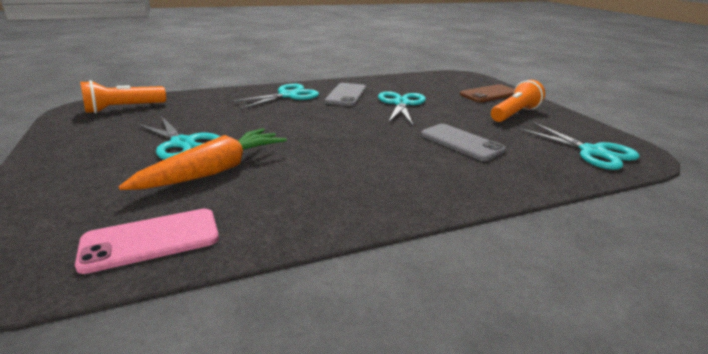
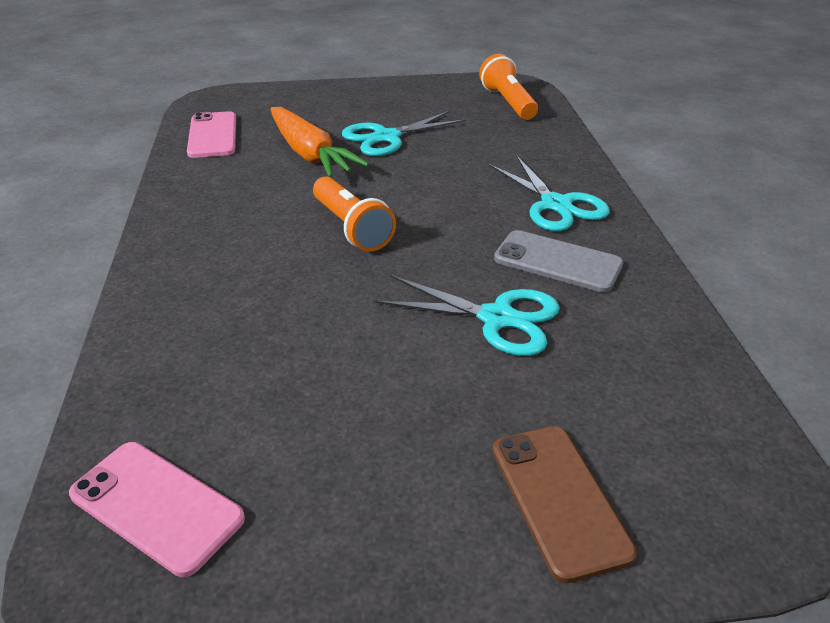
camera: 105 degrees right, 10 degrees up
(461, 142) = (289, 338): grey phone -> none
(514, 114) = (397, 481): orange flashlight -> orange flashlight (352, 228)
(592, 152) = (157, 506): turquoise scissors -> pink phone

